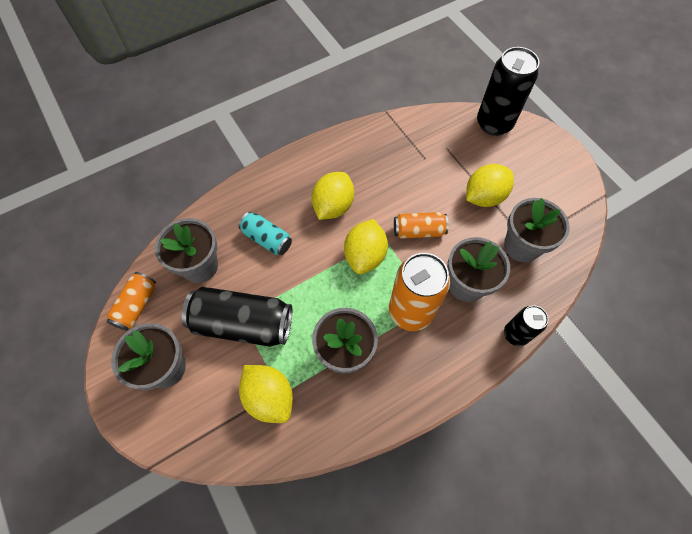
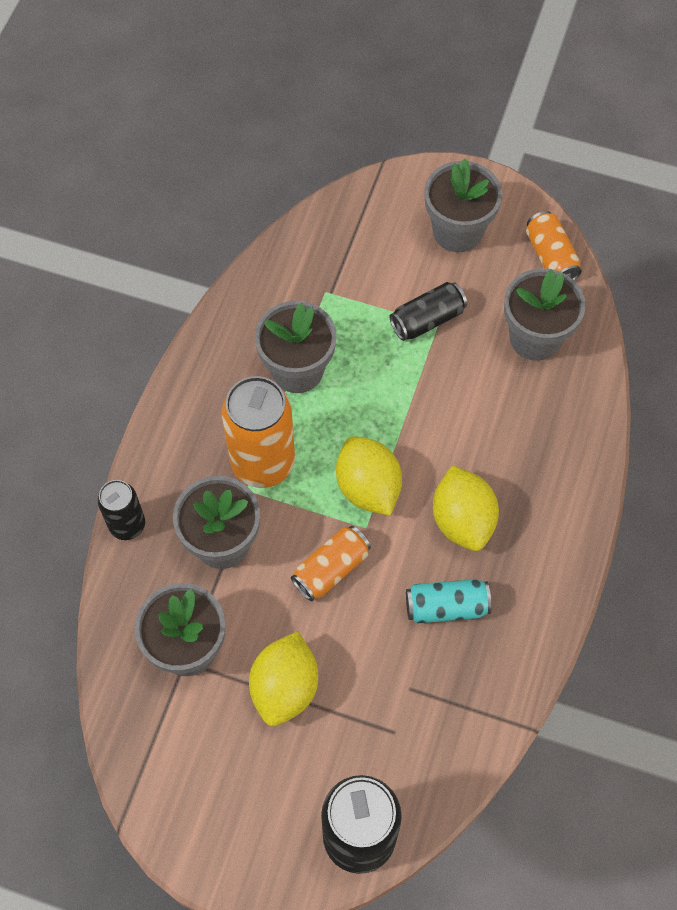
camera: 140 degrees right, 0 degrees up
(243, 324) = (427, 319): black can -> black can, size x0.57
(267, 239) = (497, 421): turquoise can -> turquoise can (446, 607)
(269, 397) = (334, 280): yellow lemon -> none

